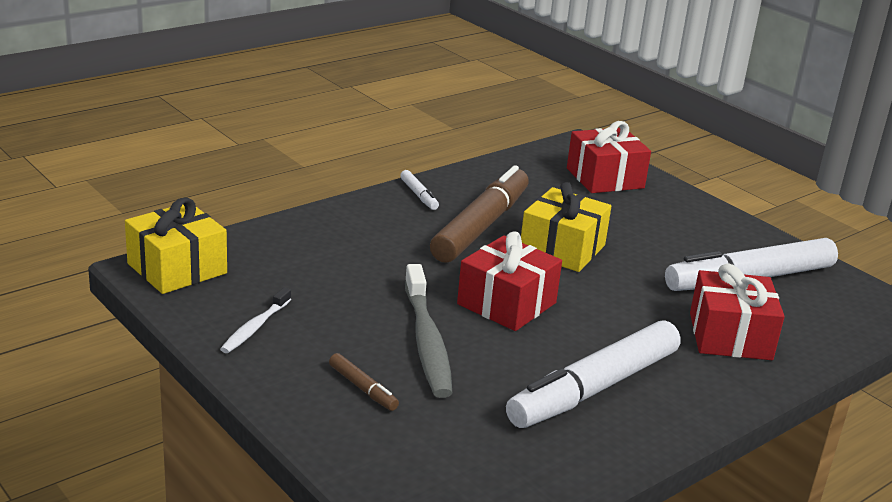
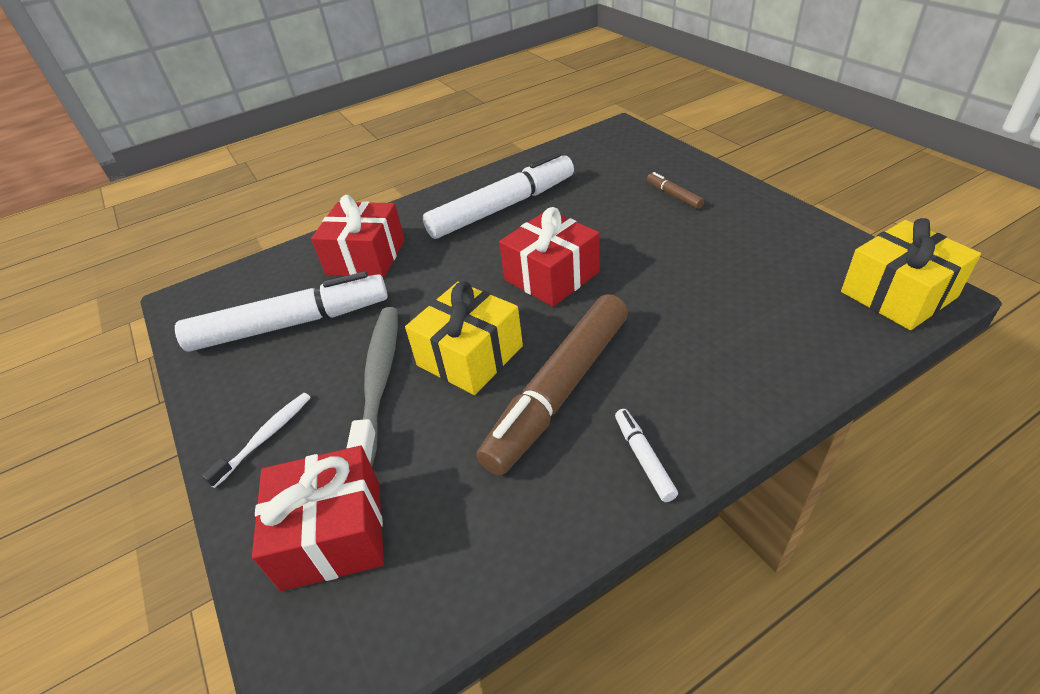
camera: 165 degrees left, 15 degrees up
(255, 327) = (778, 236): white toothbrush -> white toothbrush (265, 437)
(426, 341) = (627, 234): grey toothbrush -> grey toothbrush (379, 380)

